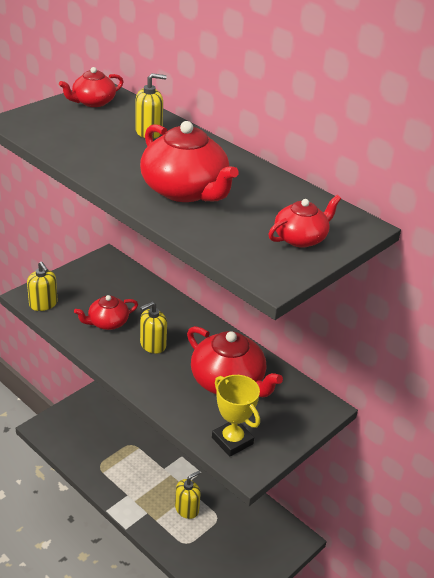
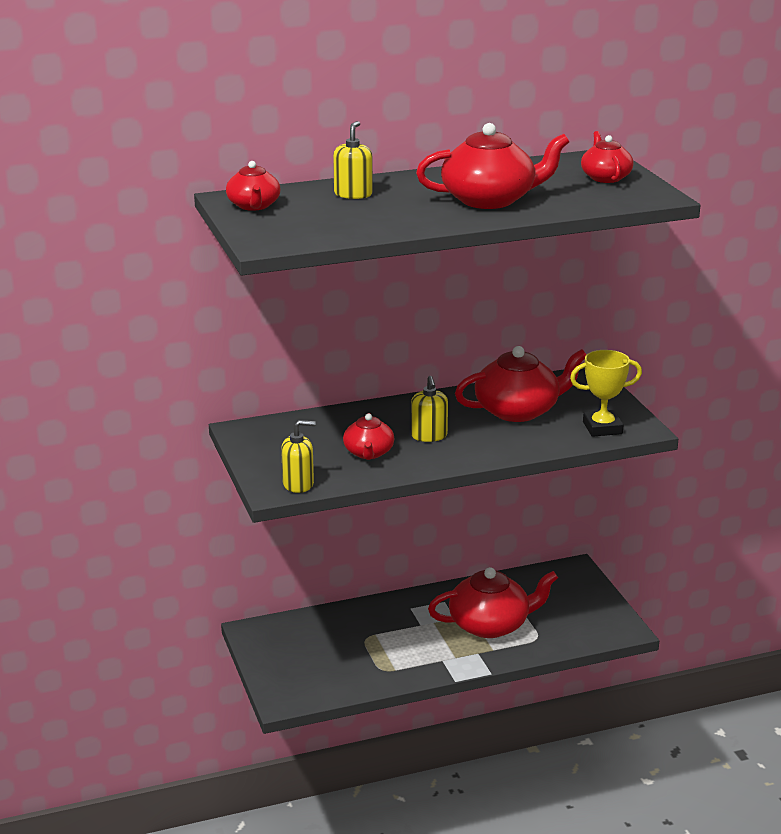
camera: 60 degrees left, 10 degrees down
(187, 509) = (491, 625): yellow soap dispenser -> red teapot

